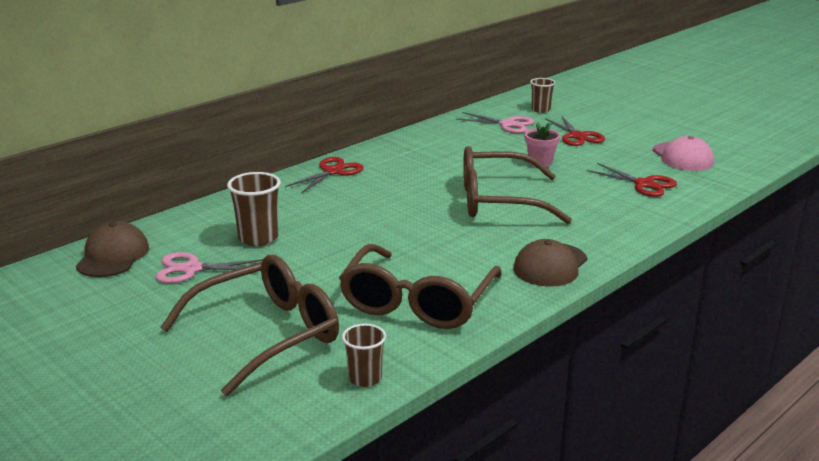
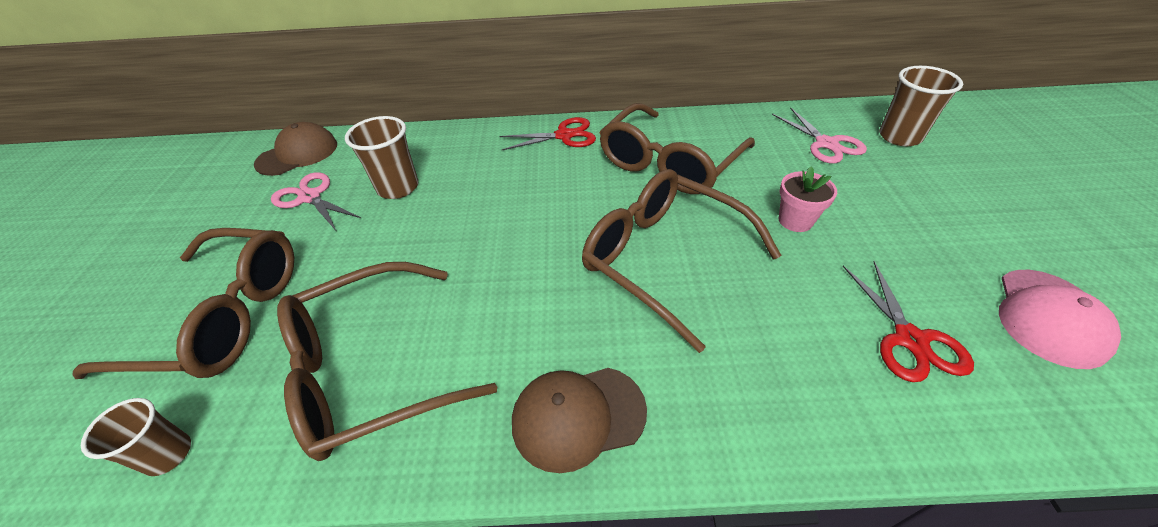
camera: 45 degrees right, 20 degrees up
(431, 162) = (669, 163): none -> brown glasses
(540, 110) = (899, 137): brown cup -> brown cup, size x1.53
(577, 136) = (902, 199): red scissors -> none

